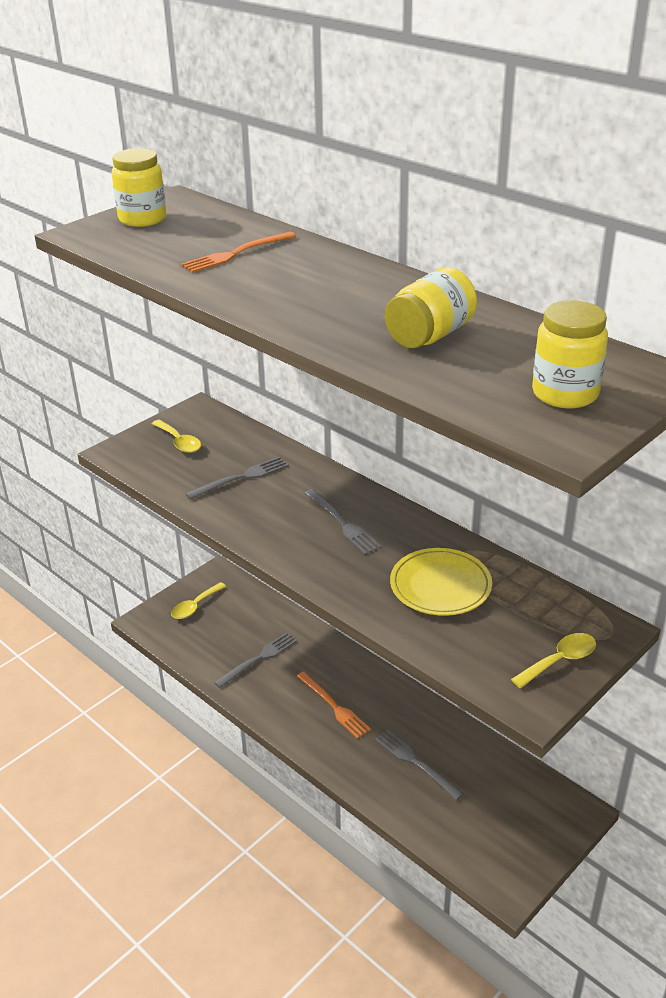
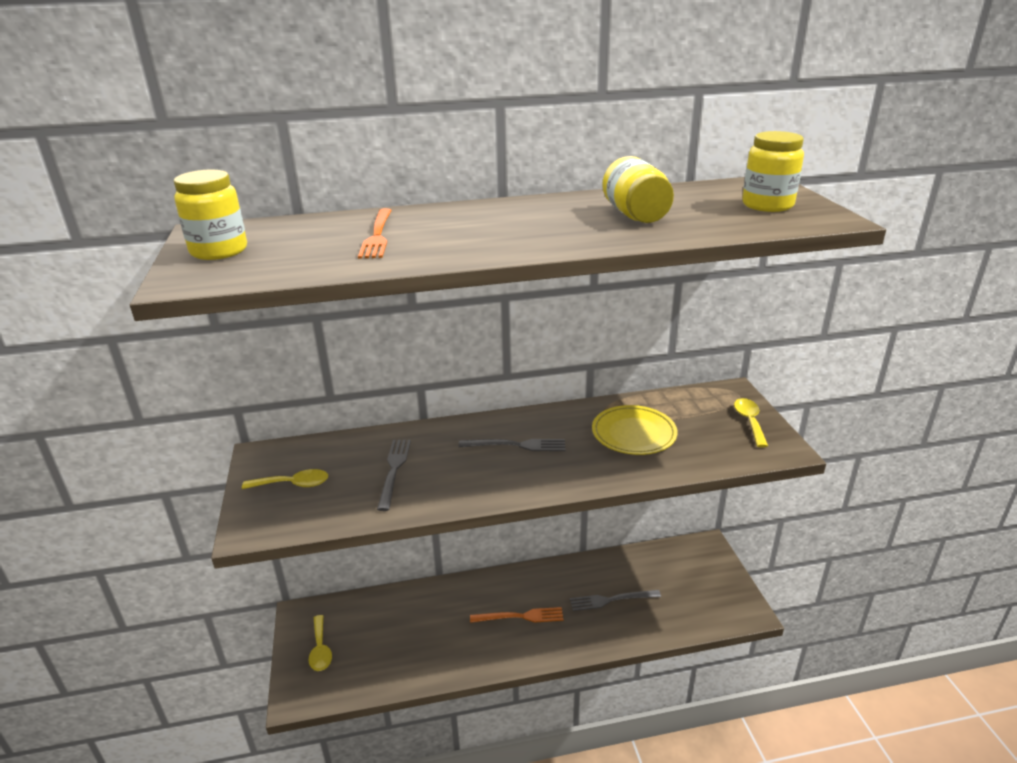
camera: 55 degrees left, 5 degrees down
(259, 659) = (427, 637): grey fork -> none

